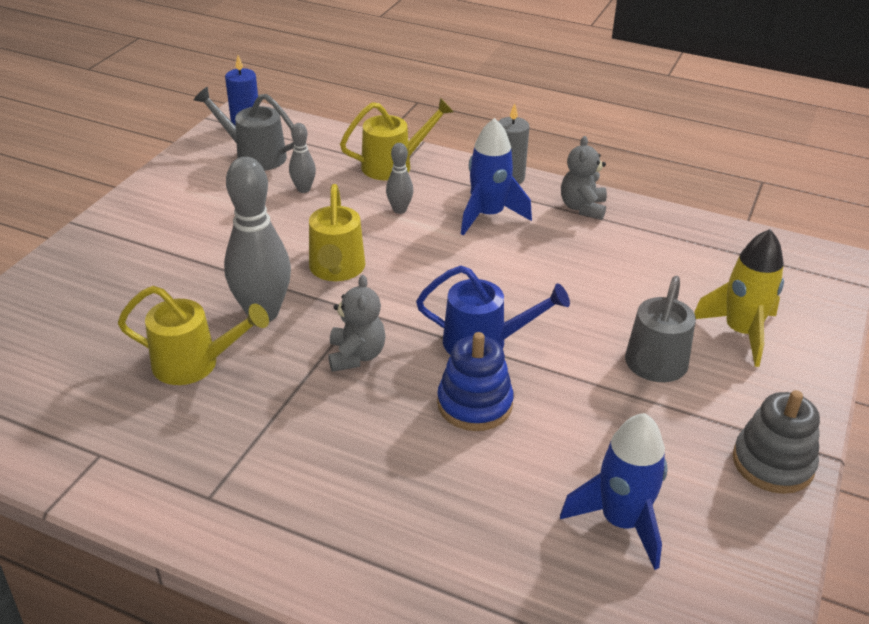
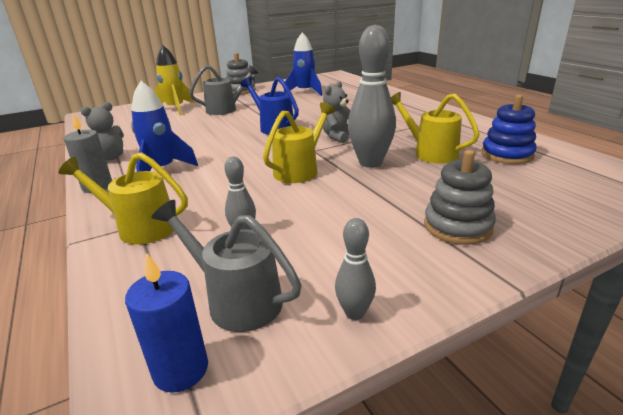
camera: 140 degrees left, 10 degrees down
(126, 256) = (457, 226): none -> grey stacking toy
(254, 155) = (236, 299): grey watering can -> grey watering can turned 150 degrees clockwise
(399, 210) = (204, 191): grey bowling pin -> grey bowling pin (354, 313)
(474, 404) = (308, 115): blue stacking toy -> blue stacking toy (507, 154)

